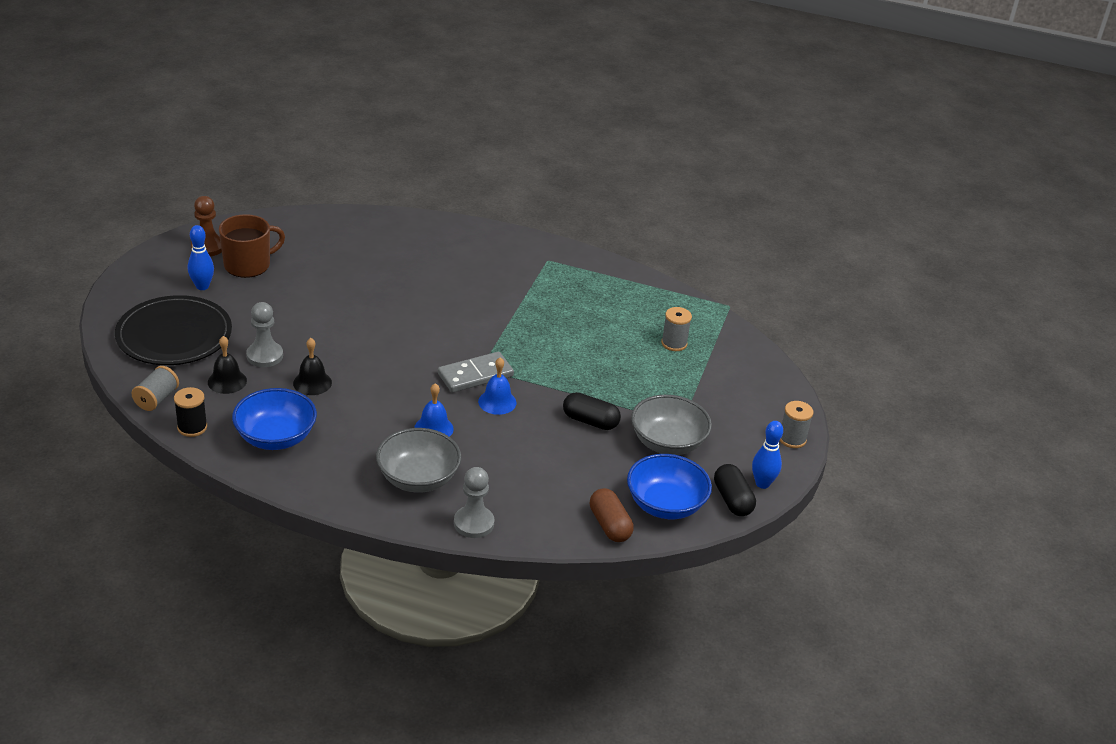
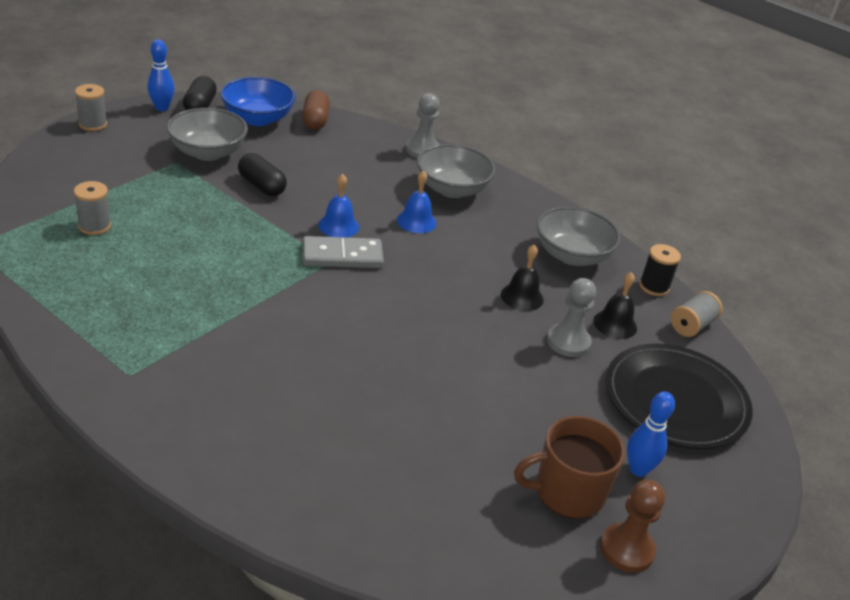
camera: 160 degrees left, 0 degrees up
(276, 437) = (572, 255): blue bowl -> grey bowl

